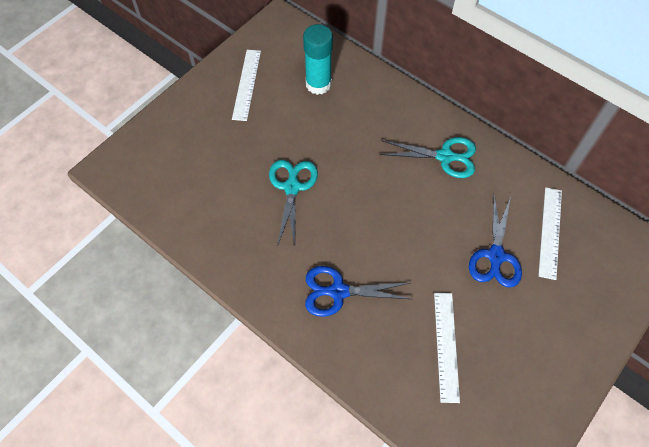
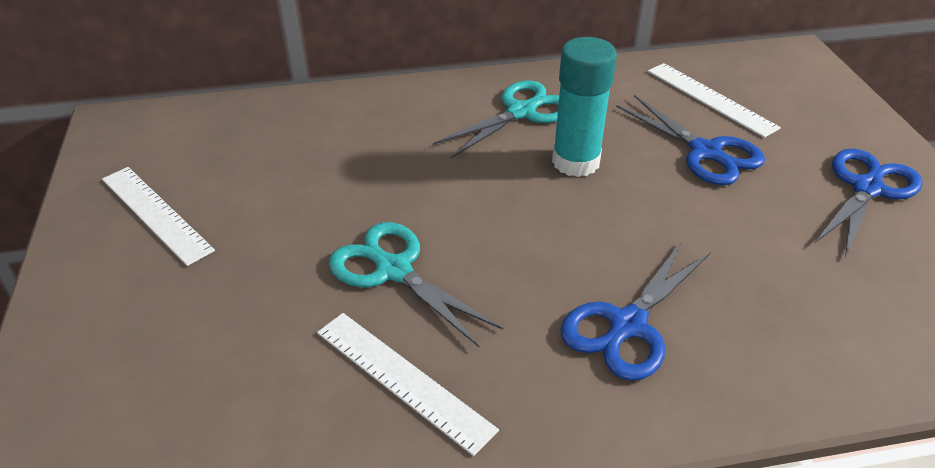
camera: 50 degrees left, 20 degrees down
(318, 84) = (268, 148): turquoise glue stick -> turquoise glue stick (575, 162)
(446, 345) = (809, 266): white ruler -> white ruler (402, 379)
(541, 346) = (867, 187): none -> blue scissors

